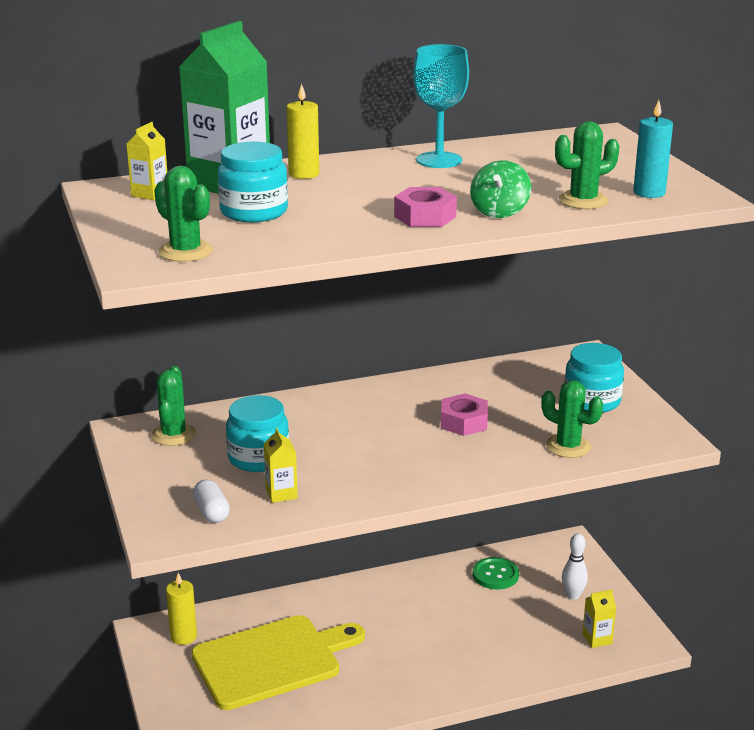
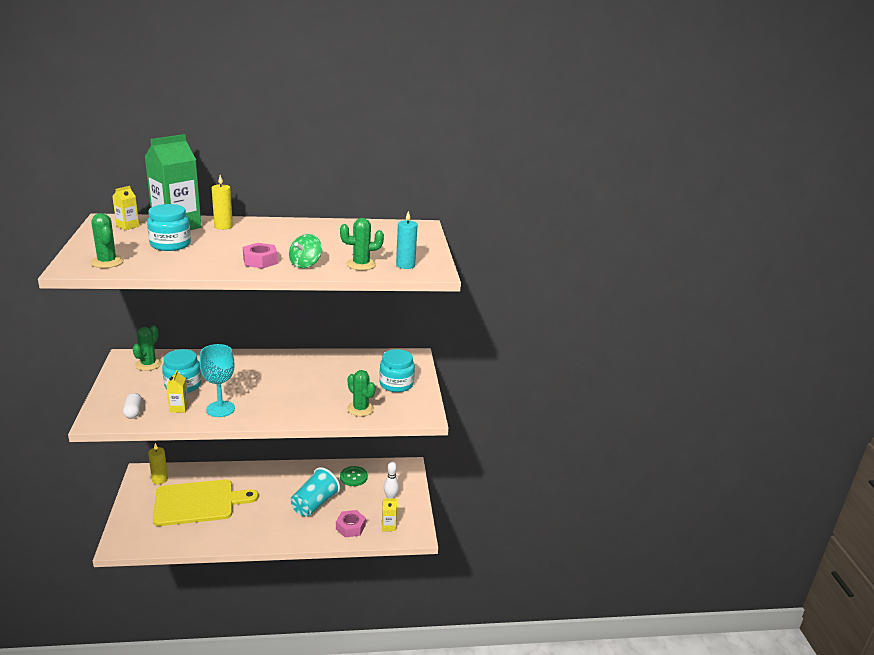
camera: 10 degrees right, 0 degrees up
(439, 160) = (308, 229): turquoise goblet -> turquoise goblet (220, 409)
(460, 627) = (314, 504): none -> turquoise cup
(464, 422) = (312, 384): pink nut -> pink nut (350, 527)

